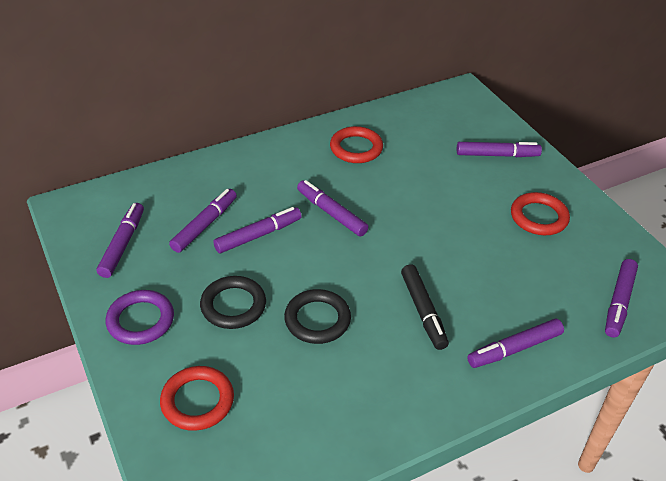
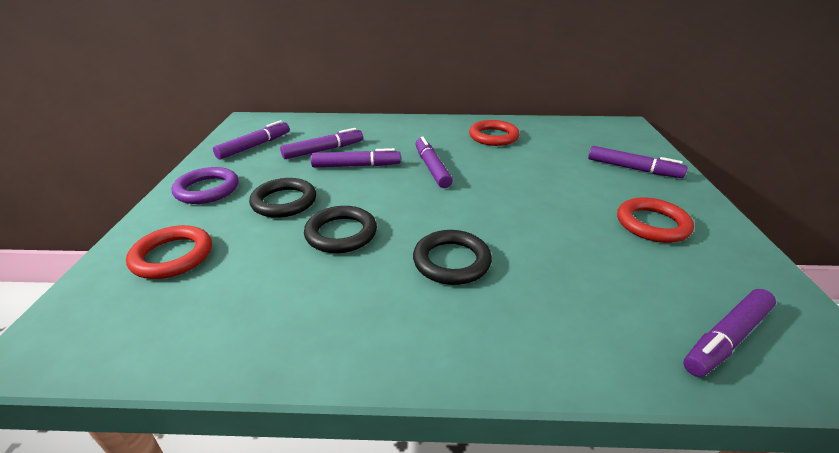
camera: 30 degrees right, 10 degrees down
(423, 311) = (451, 261): black marker -> black ring
(514, 349) = (534, 335): purple marker -> none

